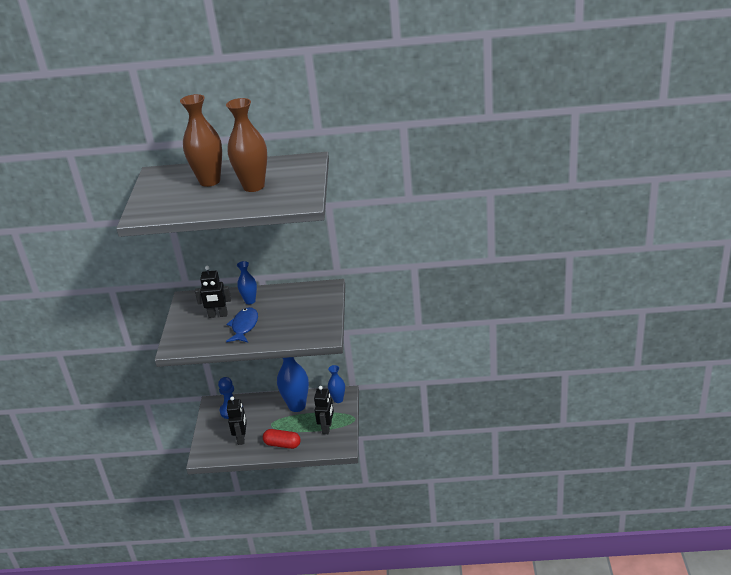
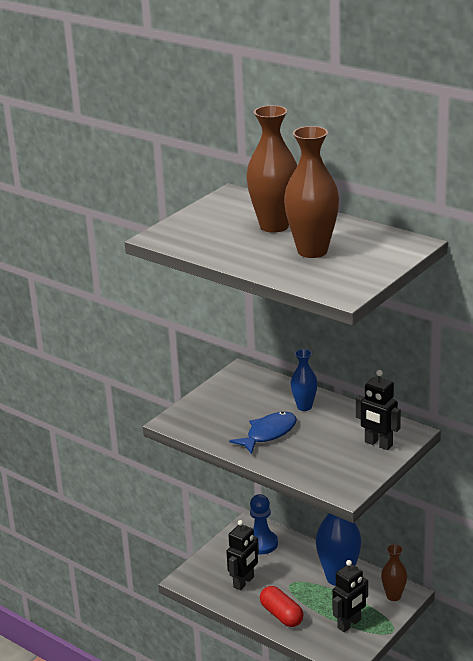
camera: 35 degrees right, 5 degrees down
(218, 315) = (254, 407): black robot -> black robot (378, 444)
(338, 399) = (393, 596): blue vase -> brown vase

